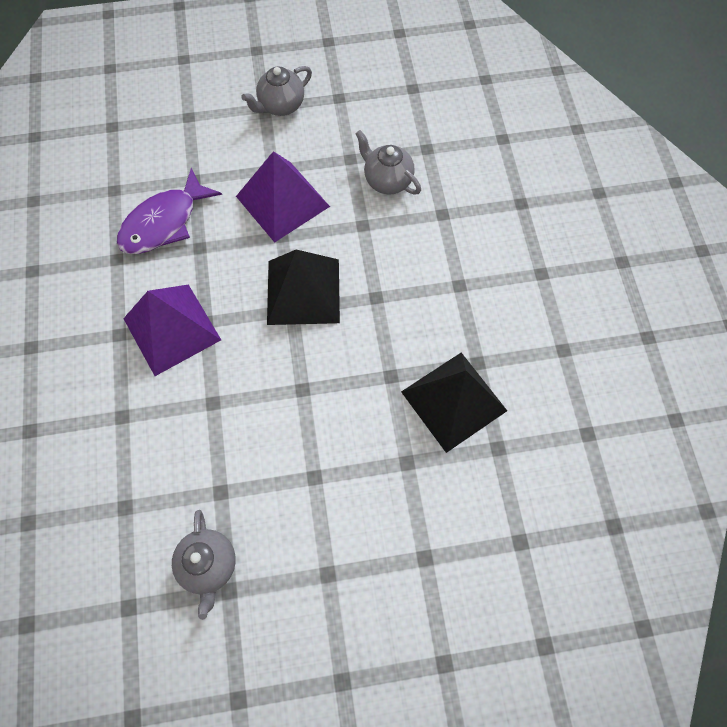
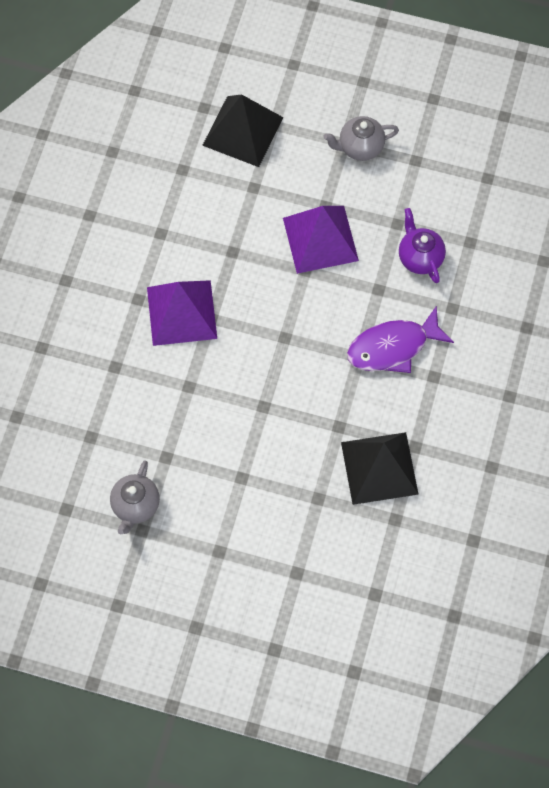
camera: 25 degrees right, 0 degrees up
(164, 222) = (212, 217): purple fish -> purple fish (393, 347)
(303, 291) = (301, 326): black pyramid -> black pyramid (242, 131)
(387, 180) = (420, 257): grey teapot -> purple teapot

